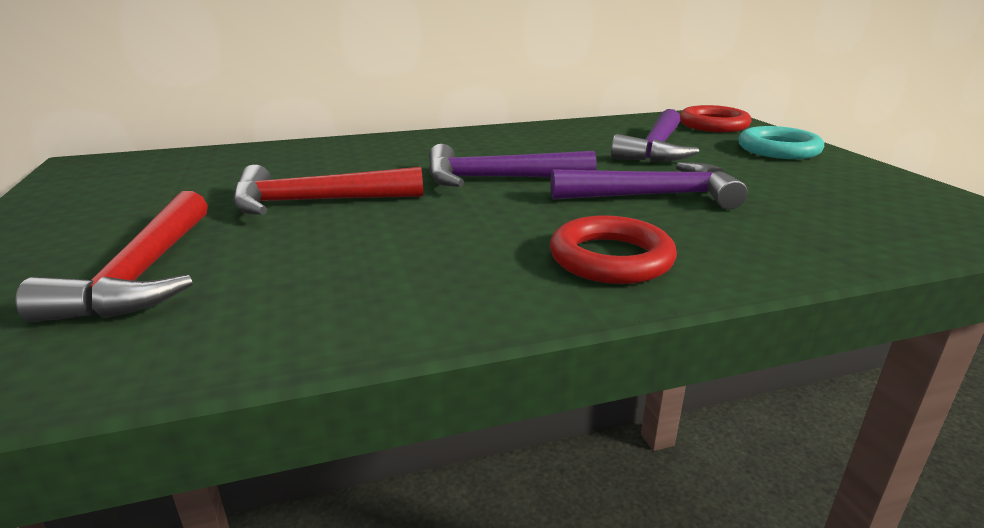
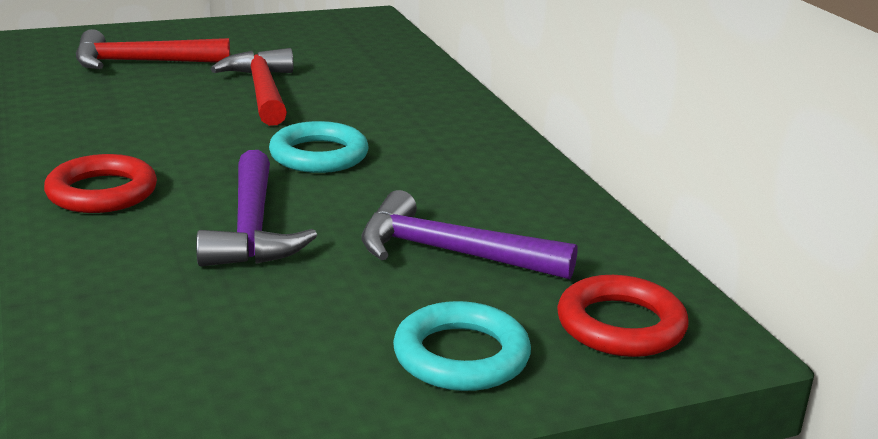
camera: 85 degrees right, 0 degrees up
(497, 179) = (319, 155): purple hammer -> turquoise ring

